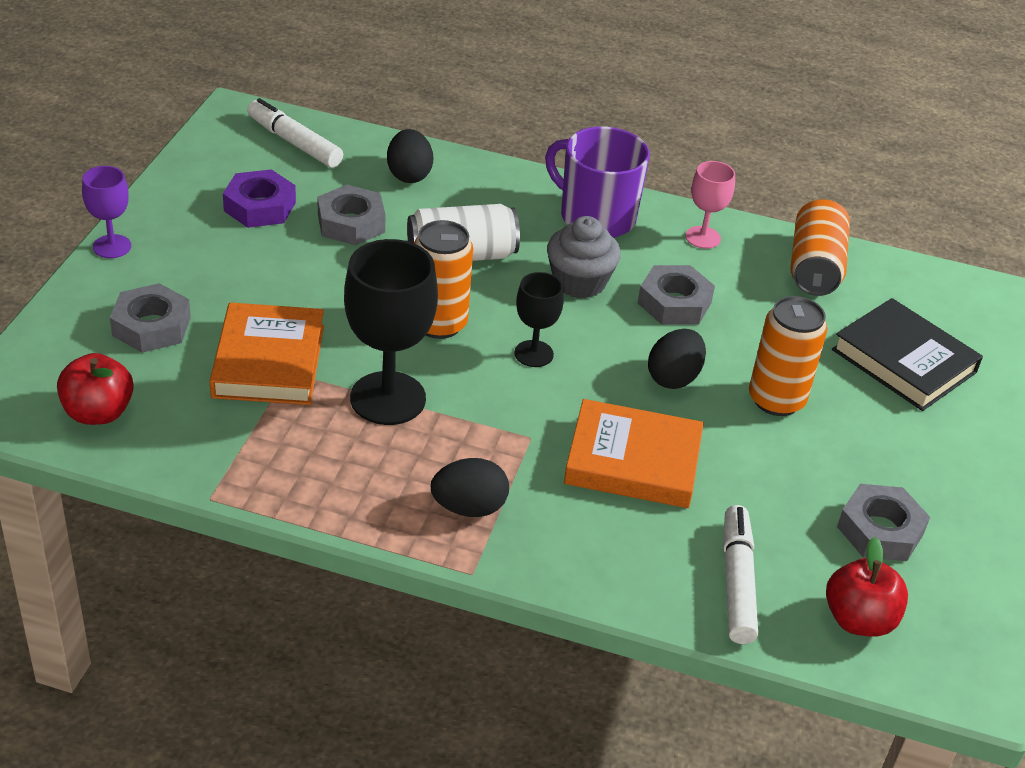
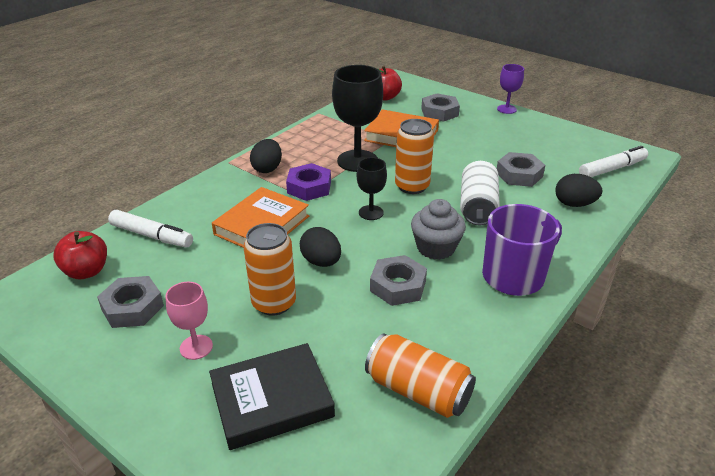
camera: 115 degrees right, 5 degrees down
(259, 206) = (539, 149): purple nut -> purple nut (309, 187)
(703, 237) = (477, 329): pink goblet -> pink goblet (196, 347)

